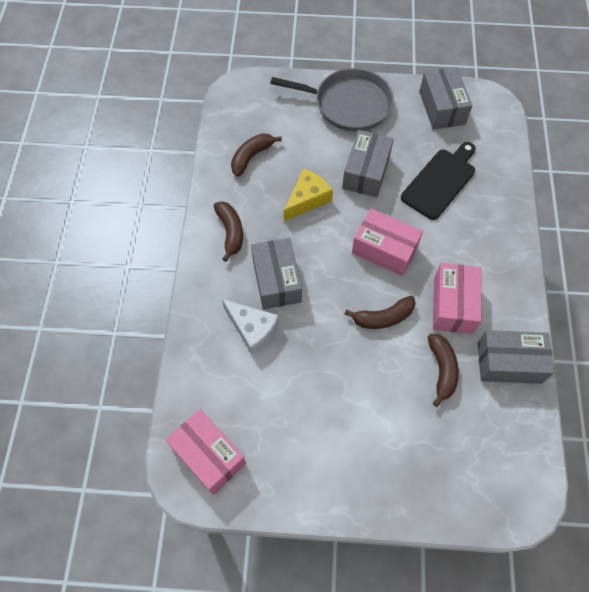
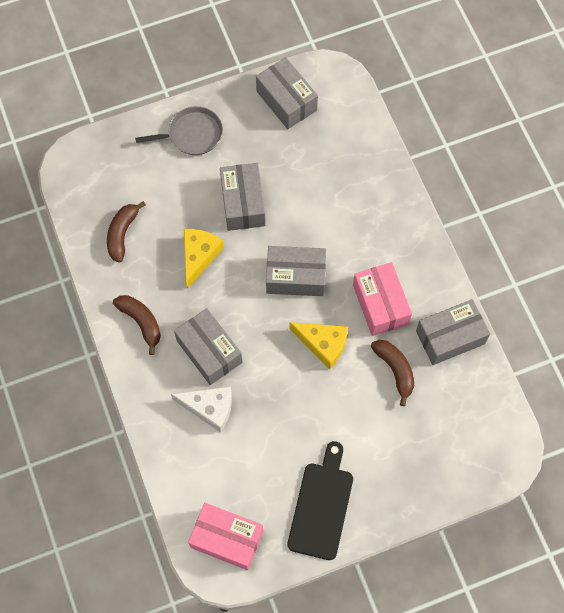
camera: 25 degrees left, 5 degrees up
(348, 104) = (192, 134): grey pan -> grey pan, size x0.65
(383, 317) = (323, 344): brown banana -> yellow cheese
(384, 249) = (295, 276): pink box -> grey box
(440, 181) = (318, 183): black cutting board -> black cutting board (321, 506)

